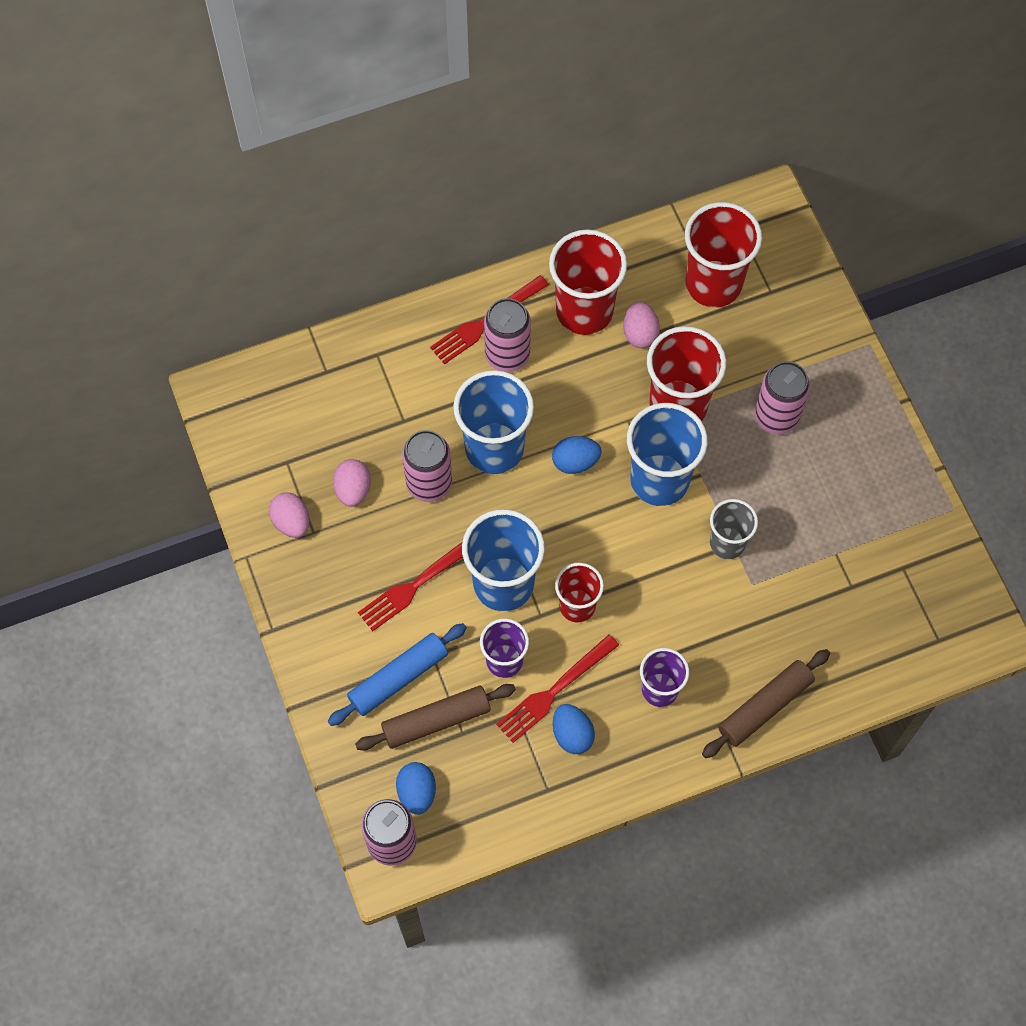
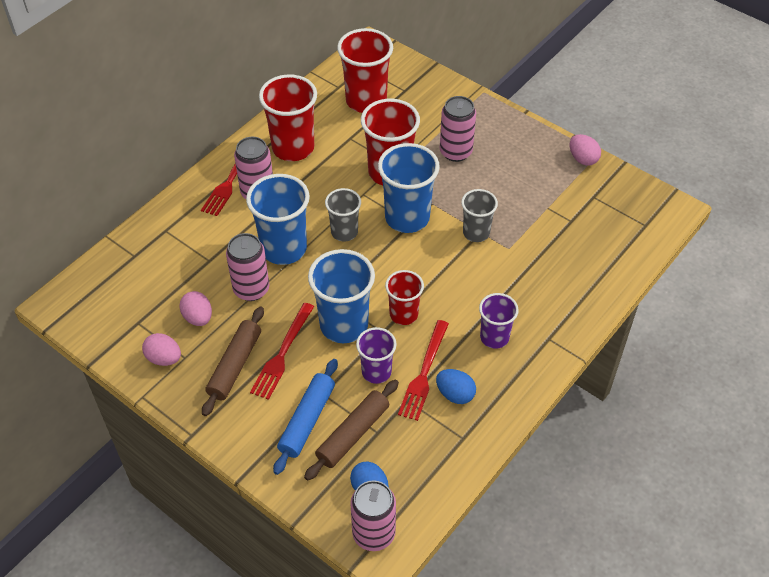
camera: 30 degrees left, 15 degrees down
(575, 462) = (344, 232): blue egg -> grey cup
(640, 333) = (338, 145): pink egg -> pink egg (582, 159)
(765, 706) = (569, 314): brown rolling pin -> brown rolling pin (235, 365)

